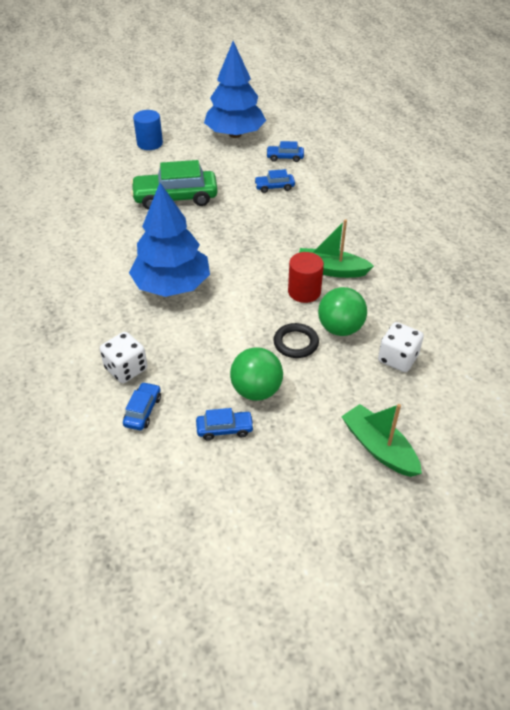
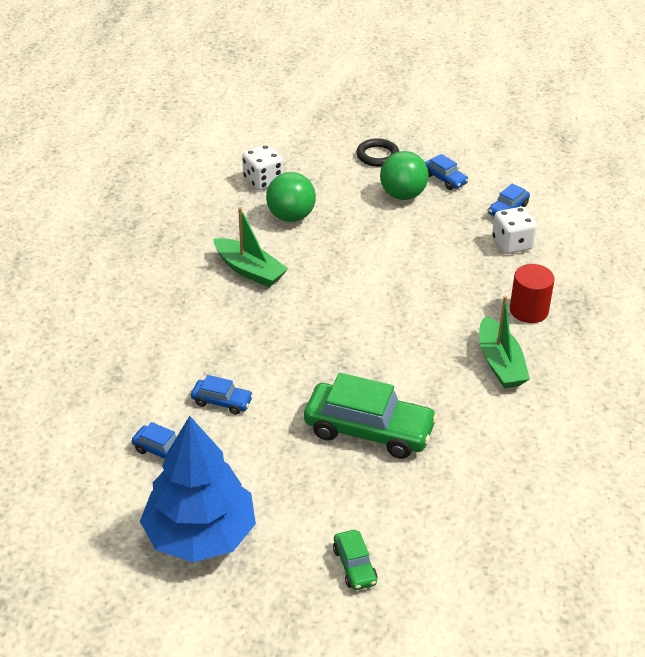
camera: 155 degrees left, 5 degrees down
(150, 143) = (355, 566): blue cylinder -> green car
(172, 285) = (432, 308): blue tree -> none
(225, 429) = (445, 179): blue car -> blue car turned 150 degrees counterclockwise
(296, 343) = (342, 218): black ring -> black ring (377, 155)
(304, 292) = (296, 258): red cylinder -> red cylinder (529, 310)
(378, 448) = (334, 136): green boat -> green boat (500, 363)

